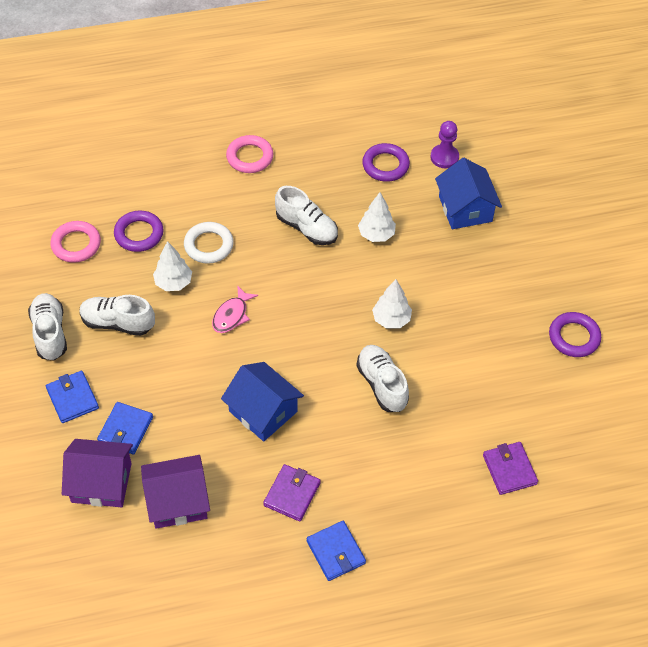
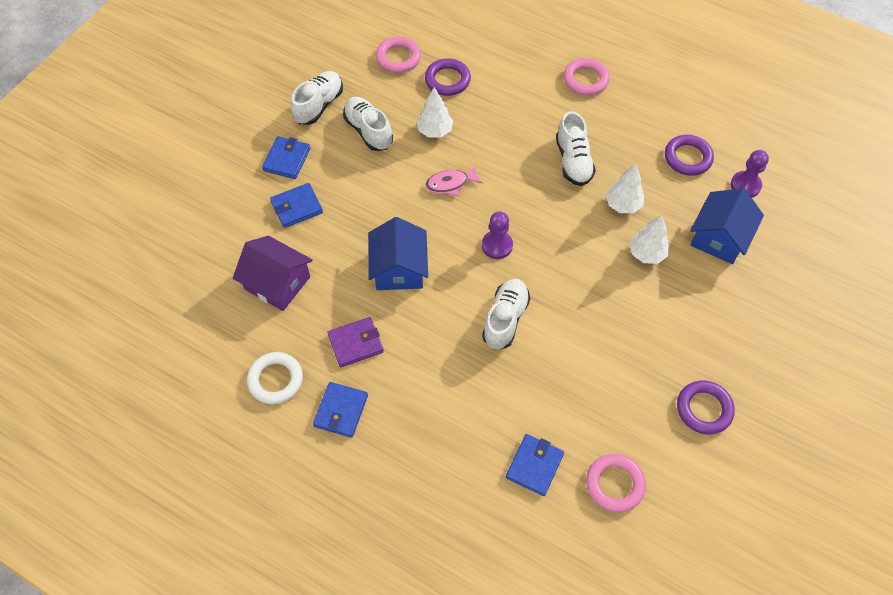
camera: 45 degrees right, 5 degrees up
(101, 482) = (245, 230): purple house -> none
(209, 245) = (487, 122): white ring -> white ring (275, 380)
(318, 335) = (497, 245): none -> purple pawn
(391, 319) = (565, 277): white tree -> white tree (647, 253)
(509, 469) = (534, 466): purple wallet -> blue wallet
(571, 436) = (614, 484): none -> pink ring

